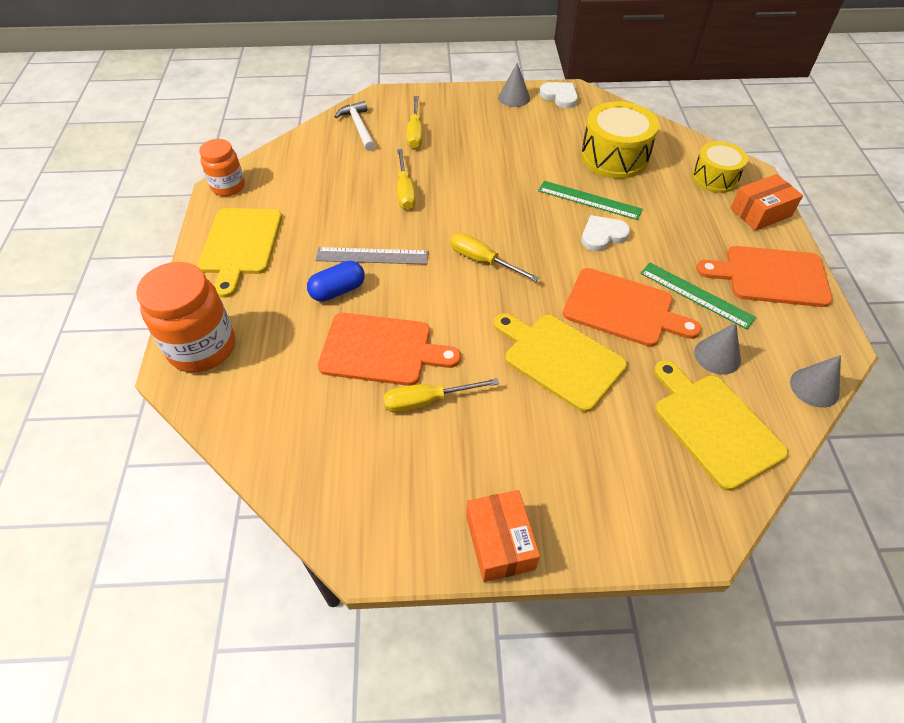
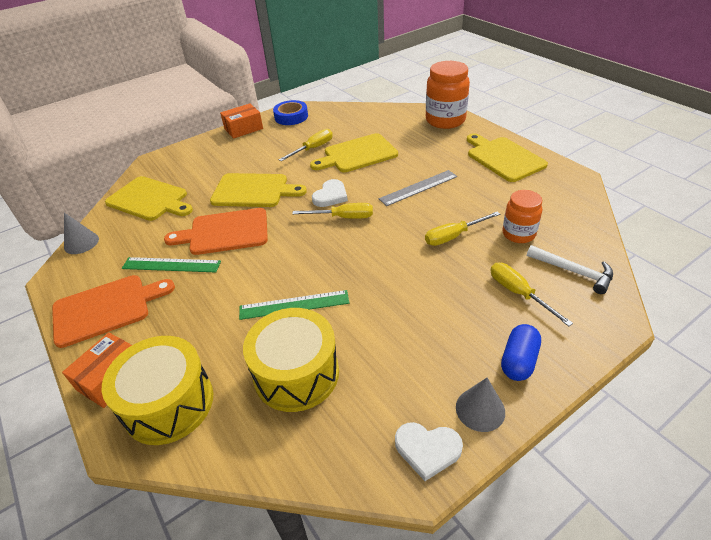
camera: 150 degrees right, 10 degrees down
(228, 186) = (574, 180): orange jar -> orange jar (518, 234)
(338, 290) = (414, 164): blue capsule -> blue capsule (518, 361)
(381, 350) = (357, 154): orange cutting board -> yellow cutting board
(394, 525) = (291, 117): none -> blue tape
(405, 191) = (453, 236): yellow screwdriver -> yellow screwdriver turned 75 degrees counterclockwise
(500, 542) = (243, 129): orange box -> orange box turned 75 degrees counterclockwise
(602, 235) = (264, 277): white heart -> white heart (330, 196)
(714, 178) = (169, 403): yellow drum -> yellow drum, size x1.54
(717, 356) = (150, 233): grey cone -> none

